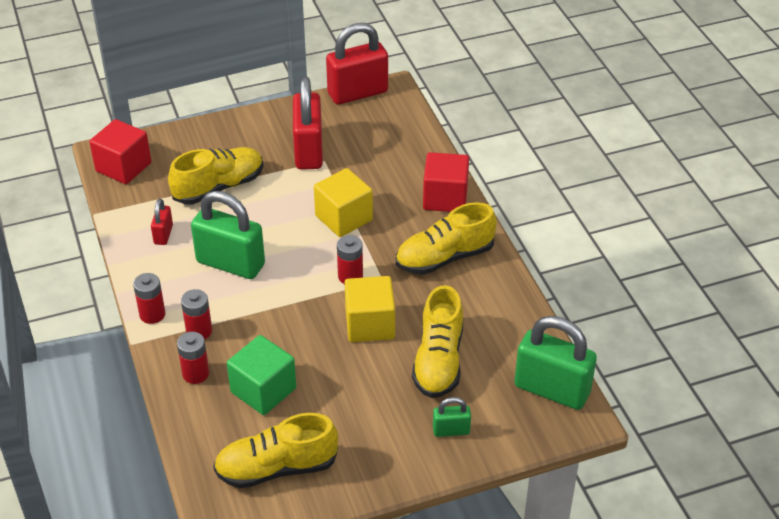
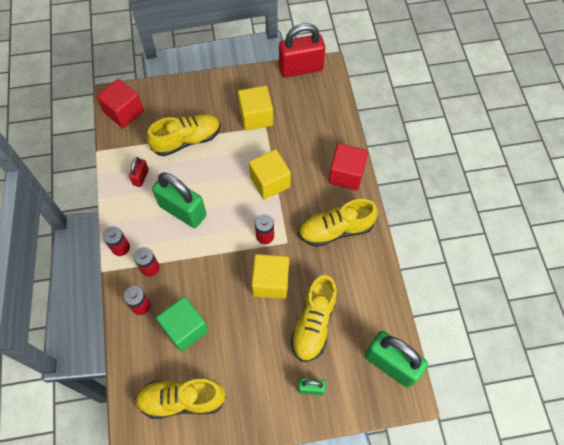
camera: 10 degrees right, 20 degrees up
(308, 151) = (256, 117): red padlock -> yellow cube

